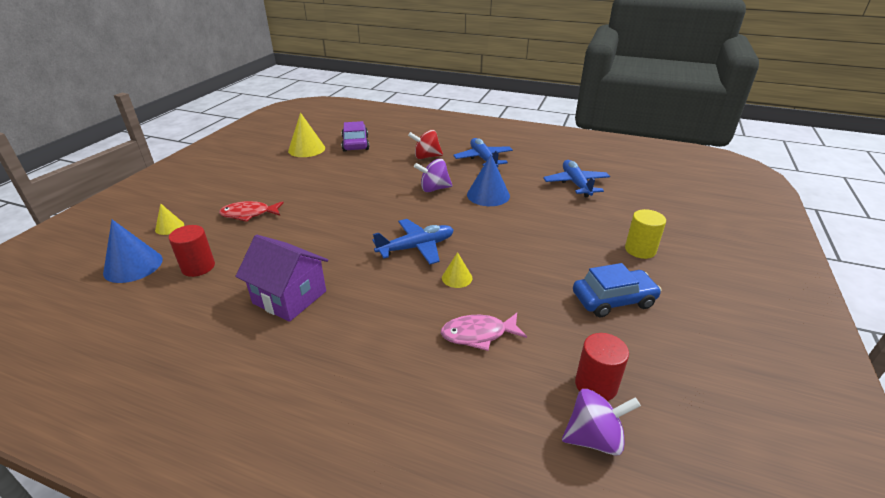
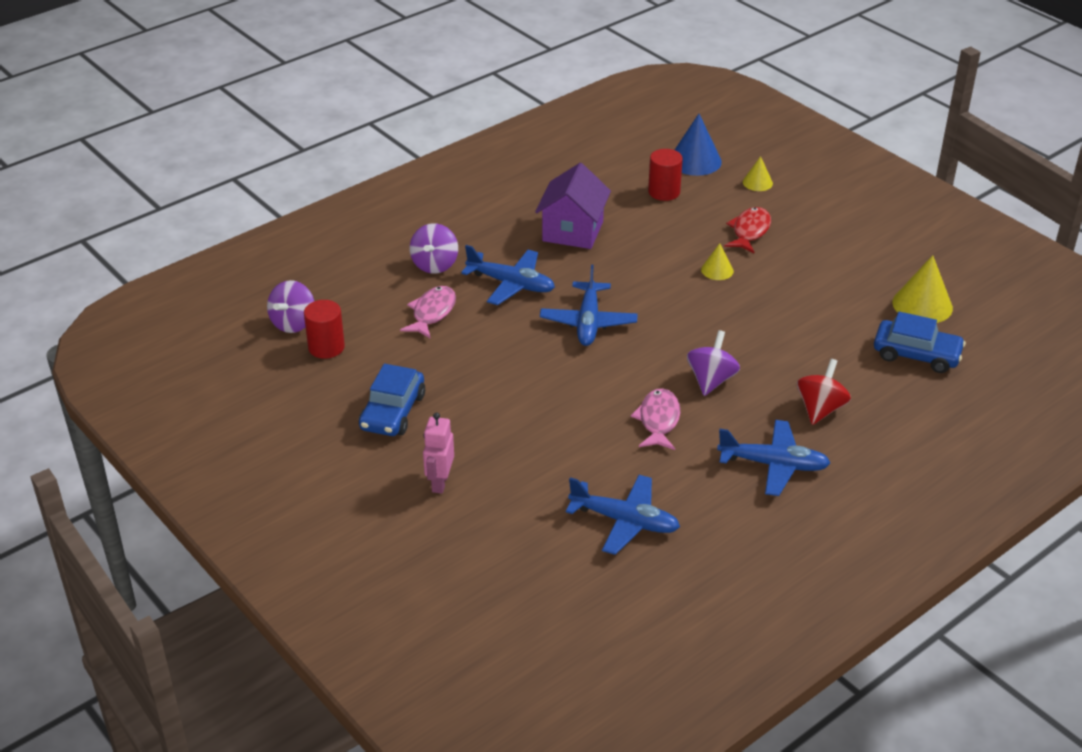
camera: 120 degrees right, 5 degrees up
(289, 297) = (573, 231): purple house -> purple house turned 45 degrees counterclockwise
(355, 144) = (916, 354): purple car -> blue car
(397, 303) = (511, 284): none -> blue plane
(403, 368) = (435, 265): none -> purple spinning top
(457, 278) = (515, 330): yellow cone -> yellow cone (717, 270)
(488, 195) = (658, 420): blue cone -> pink fish
(640, 250) = (440, 482): yellow cylinder -> pink robot

